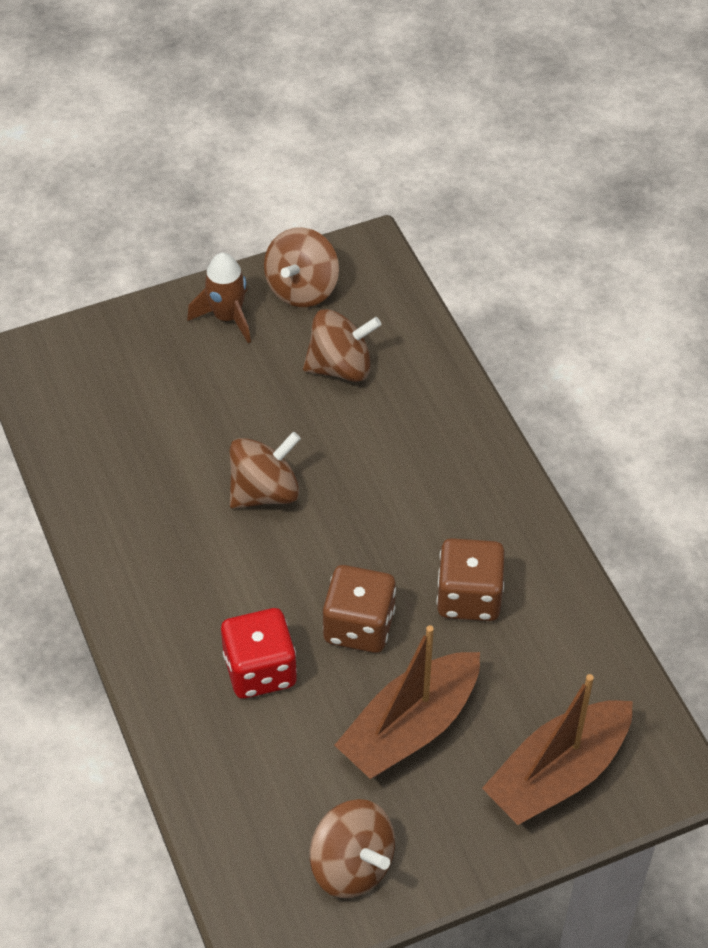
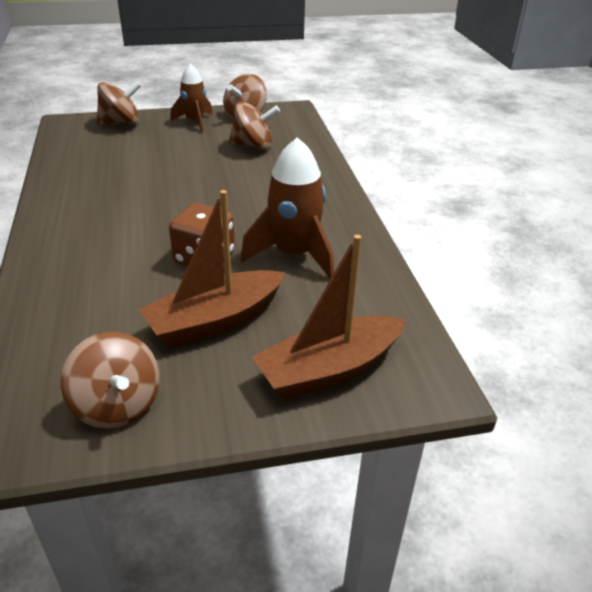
camera: 10 degrees right, 15 degrees down
(260, 670) = (117, 271): red dice -> none
(265, 492) = (175, 188): brown spinning top -> brown spinning top (121, 123)
(469, 597) = (294, 254): brown dice -> brown rocket

